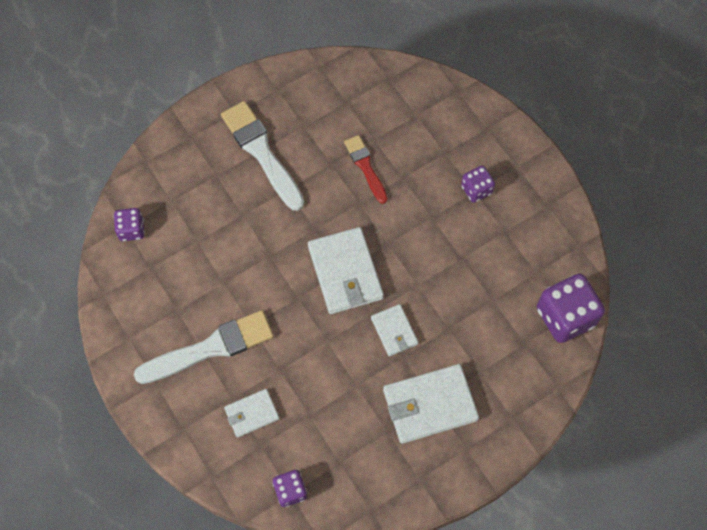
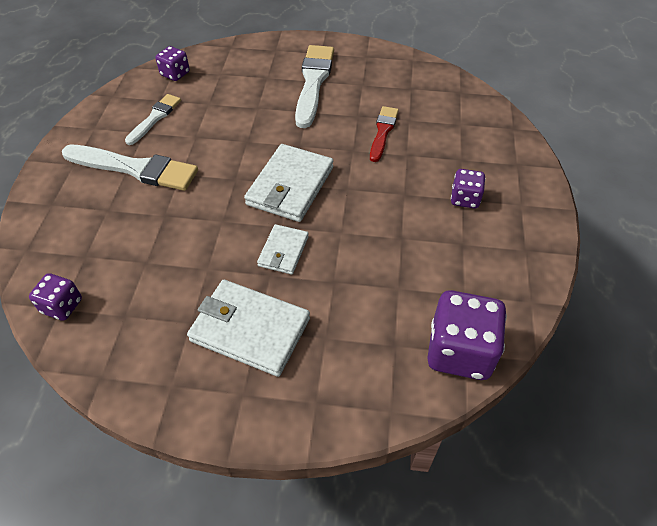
camera: 40 degrees right, 15 degrees down
(169, 289) = (155, 118): none -> white brush
(251, 414) = (107, 229): white wallet -> none

